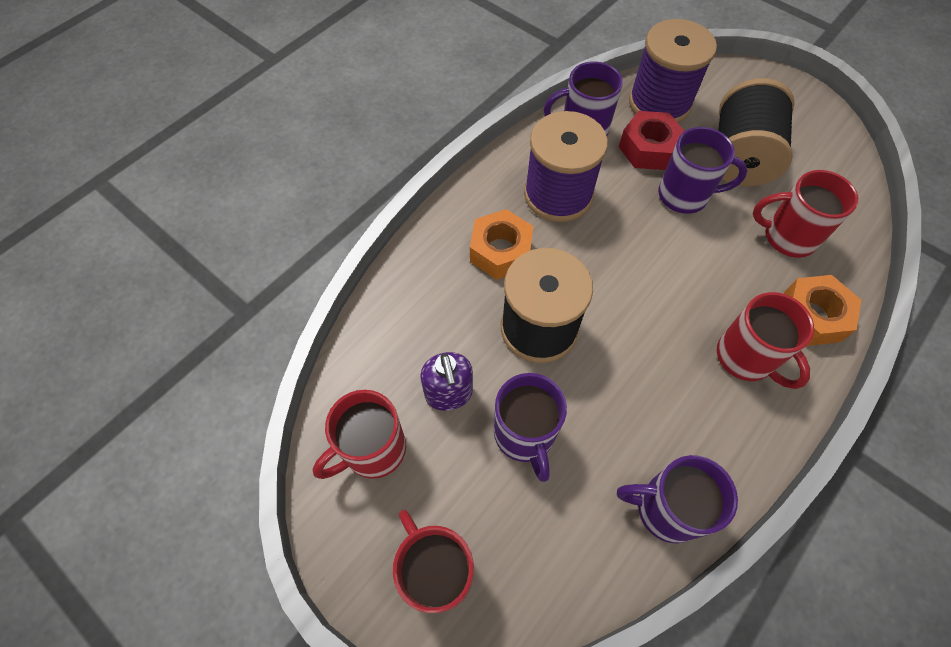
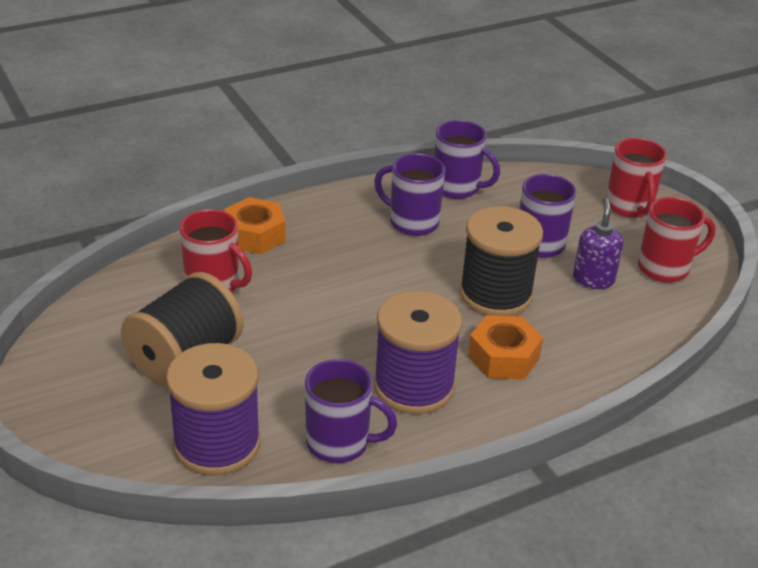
camera: 160 degrees left, 25 degrees down
(648, 148) = (277, 398): red nut -> none
(685, 195) = (278, 344): purple mug -> purple mug (412, 222)
(746, 358) = (333, 230): red mug -> none

